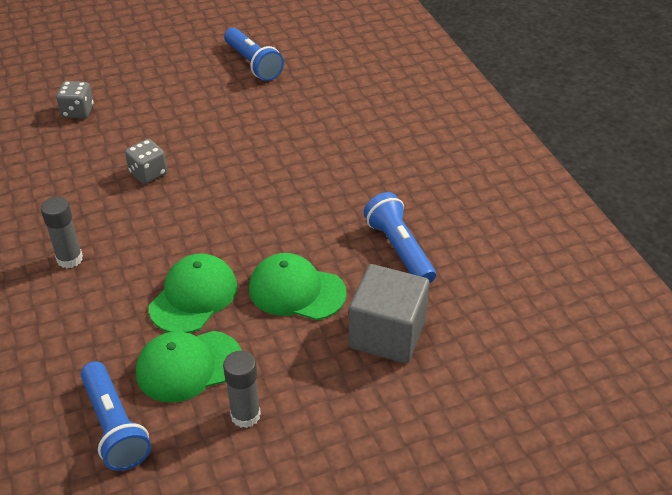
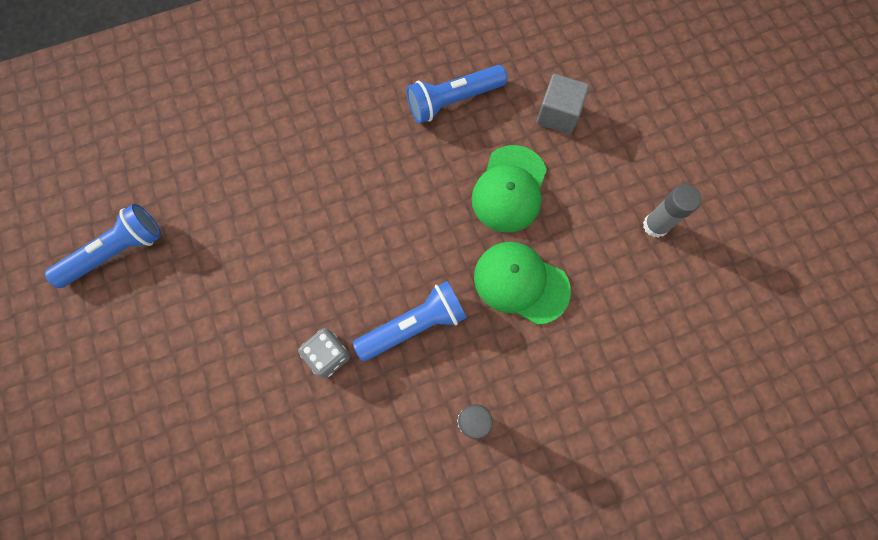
camera: 90 degrees left, 30 degrees up
(78, 111) = (195, 468): grey dice -> none
(115, 426) = (679, 335): blue flashlight -> blue flashlight (414, 325)
(188, 366) = (606, 278): green cap -> none
(387, 334) = (558, 114): grey cube -> grey cube, size x0.67

